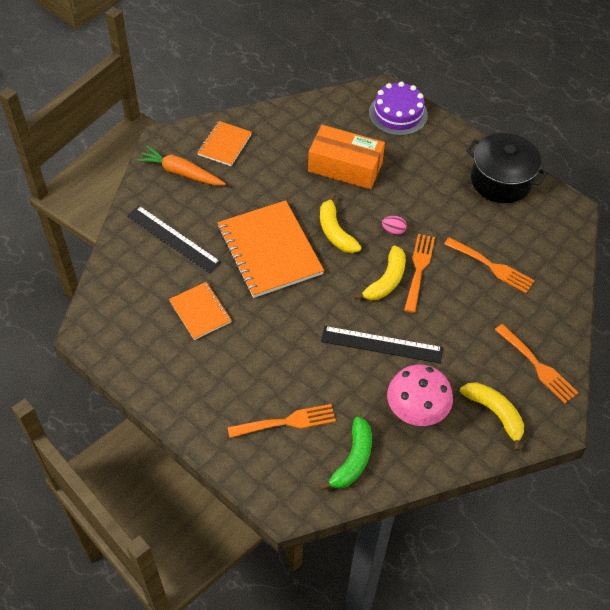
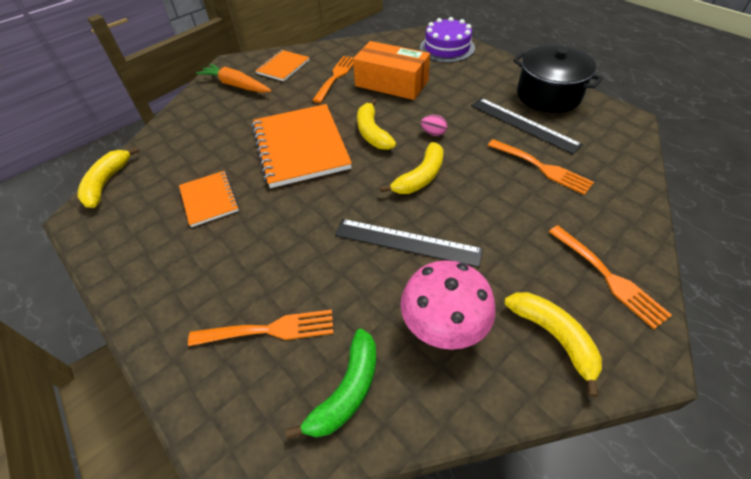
camera: 10 degrees right, 5 degrees down
(95, 298) = (107, 183): none -> yellow banana
(173, 238) = (208, 134): black ruler -> black ruler (523, 124)
(419, 269) = (458, 167): orange fork -> orange fork (336, 76)

